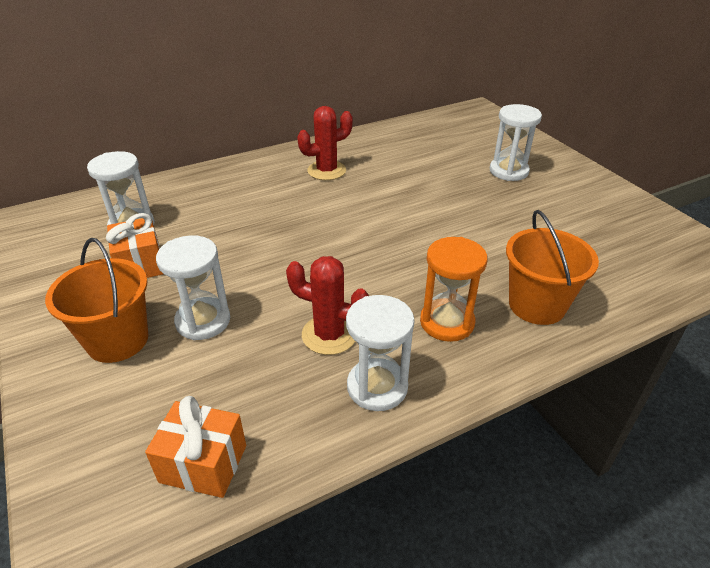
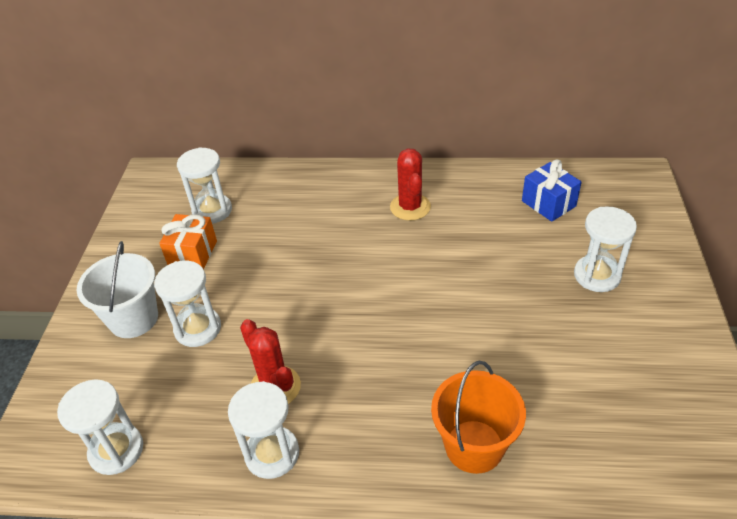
camera: 35 degrees right, 5 degrees up
(117, 340) = (133, 319): orange bucket -> white bucket
(203, 463) = (116, 450): orange gift -> white hourglass
(326, 171) = (410, 207): red cactus -> red cactus turned 75 degrees clockwise
(432, 140) = (548, 203): none -> blue gift
(447, 322) = (377, 423): orange hourglass -> none

